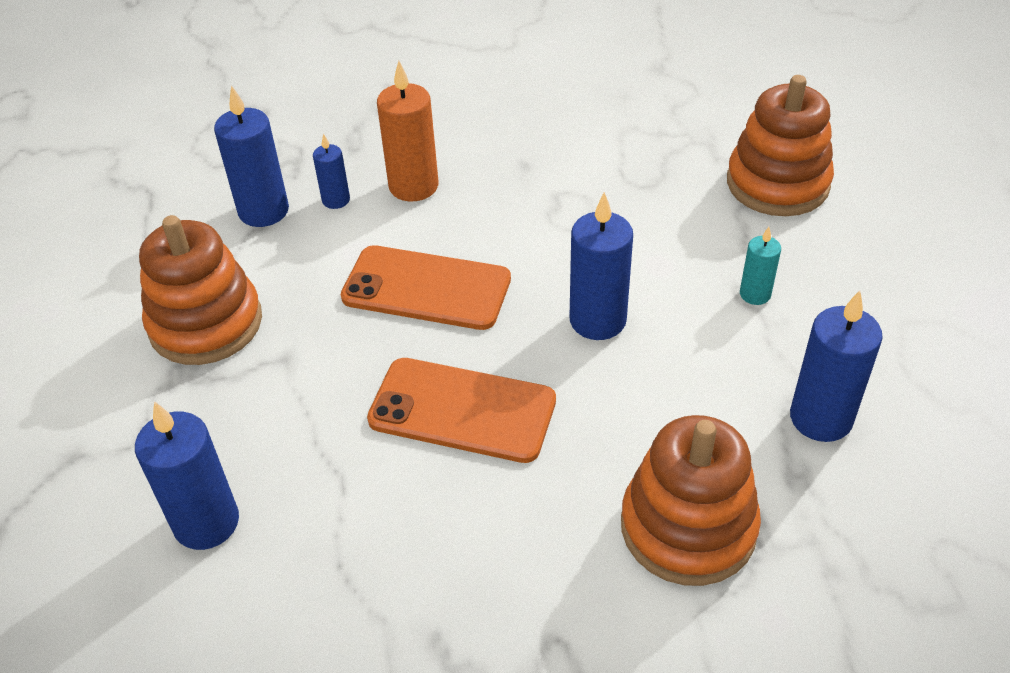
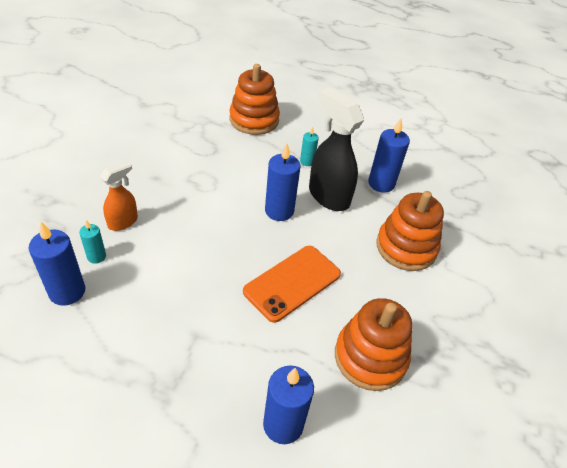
camera: 65 degrees left, 0 degrees up
(206, 323) = (133, 361): orange stacking toy -> orange stacking toy (370, 357)
(336, 200) = (96, 256): blue candle -> turquoise candle
(413, 186) = (123, 222): orange candle -> orange spray bottle
(426, 288) = (202, 255): orange phone -> none
(700, 361) = (328, 196): none -> black spray bottle

